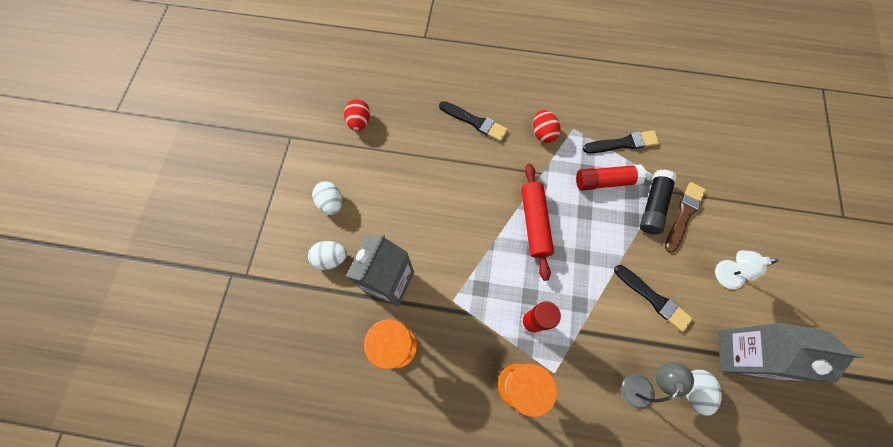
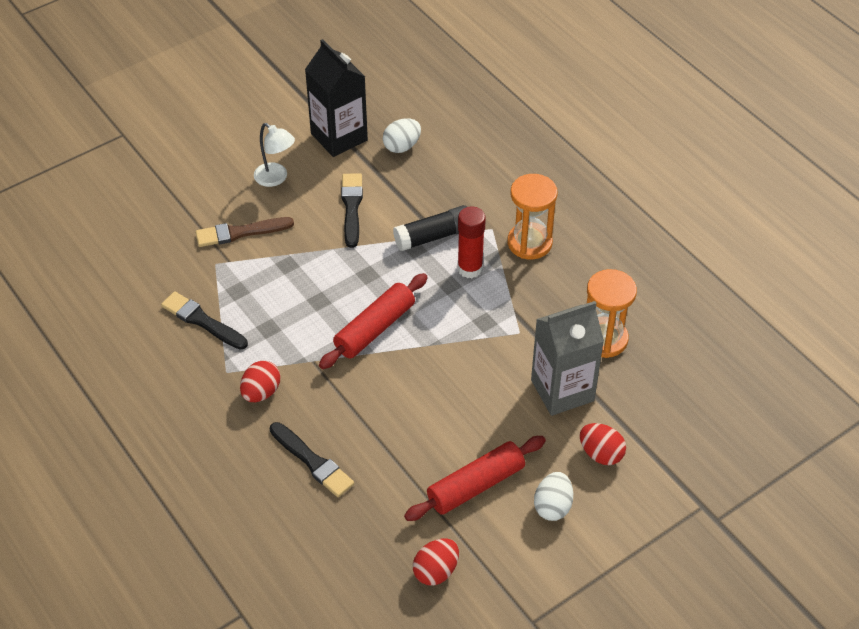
camera: 135 degrees left, 20 degrees down
(331, 258) = (601, 454): white egg -> red egg
(382, 179) = (475, 485): none -> red rolling pin
(475, 122) = (312, 462): black brush -> black brush turned 150 degrees clockwise
(605, 181) = (266, 307): red glue stick -> none
(641, 385) = (435, 175): grey lamp -> none
(653, 206) = (255, 258): black glue stick -> black glue stick (434, 236)
(739, 354) = (339, 137): grey carton -> black carton

